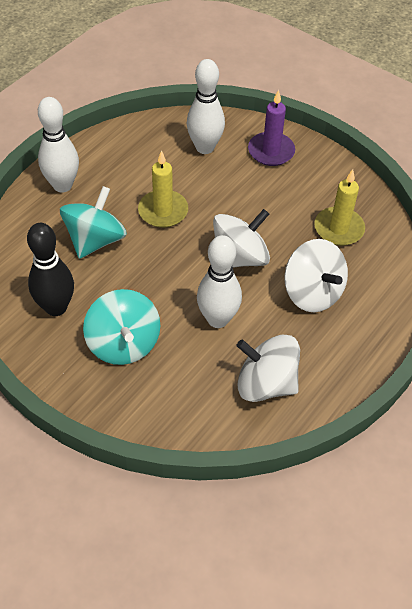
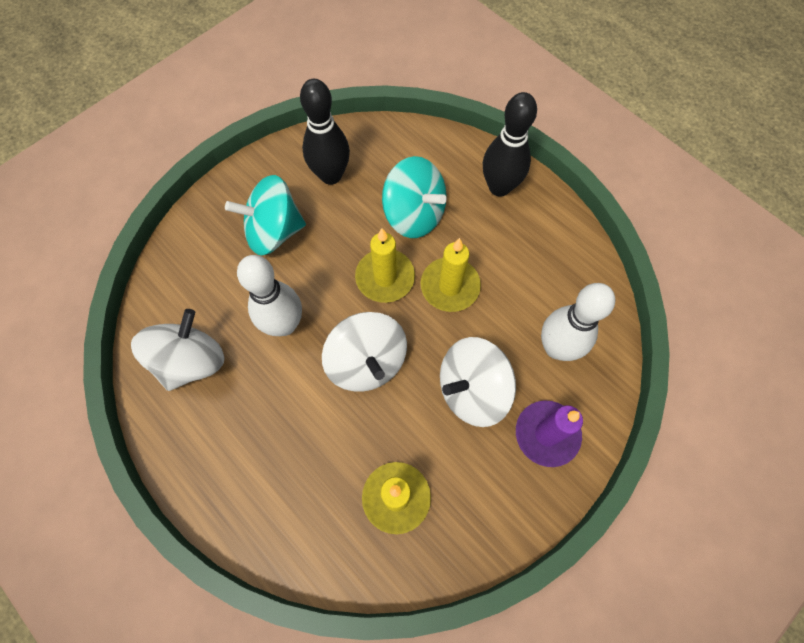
camera: 100 degrees right, 15 degrees up
(62, 185) = (499, 187): white bowling pin -> black bowling pin
(161, 254) = (385, 277): none -> yellow candle
(312, 293) = (299, 438): white spinning top -> white spinning top (472, 390)

